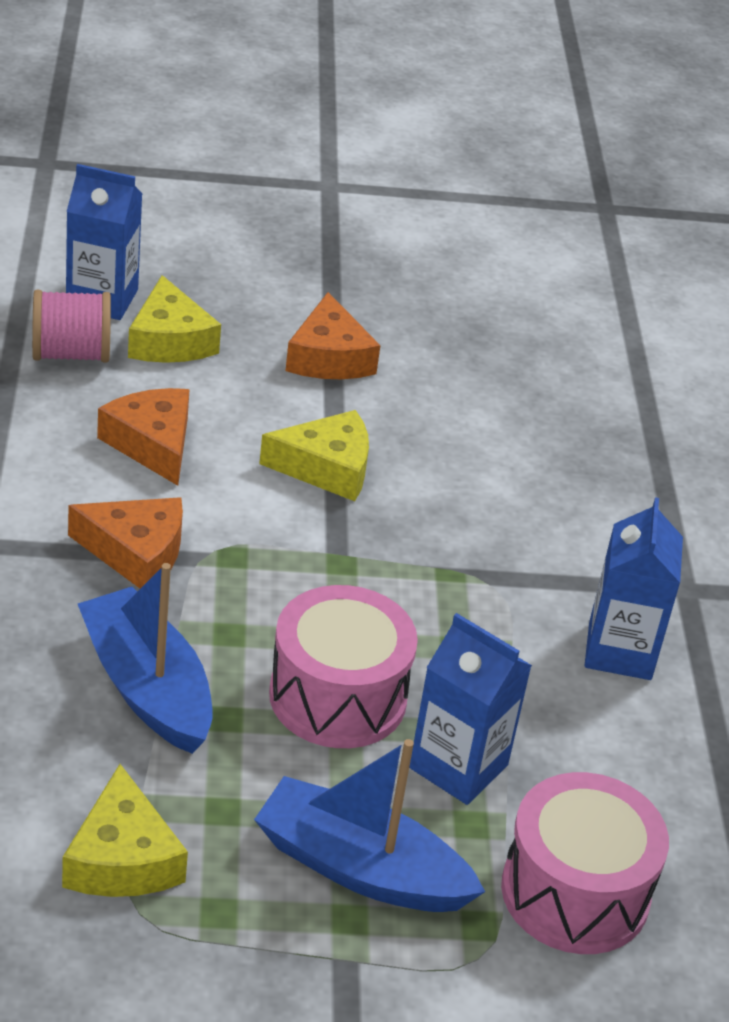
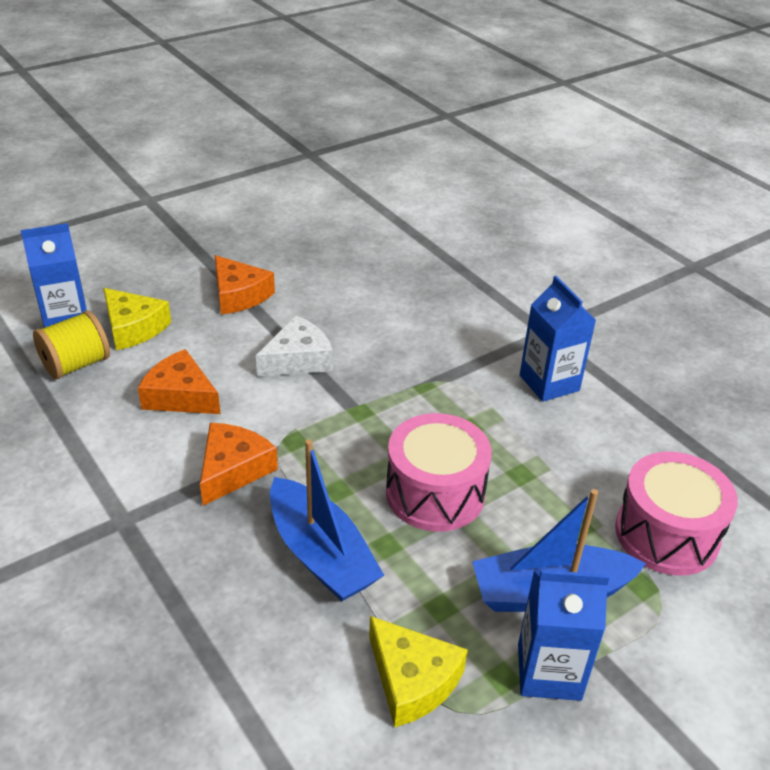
camera: 30 degrees left, 0 degrees up
(71, 354) = (76, 364): pink spool -> yellow spool
(136, 552) = (233, 469): orange cheese -> orange cheese turned 45 degrees counterclockwise
(147, 688) = (320, 554): blue boat -> blue boat turned 150 degrees counterclockwise
(327, 468) = (298, 359): yellow cheese -> white cheese
(458, 766) = (538, 496): blue carton -> blue carton (549, 671)

